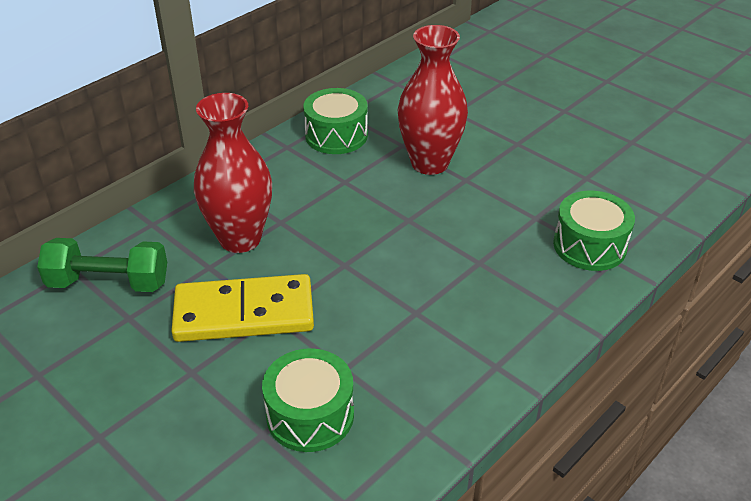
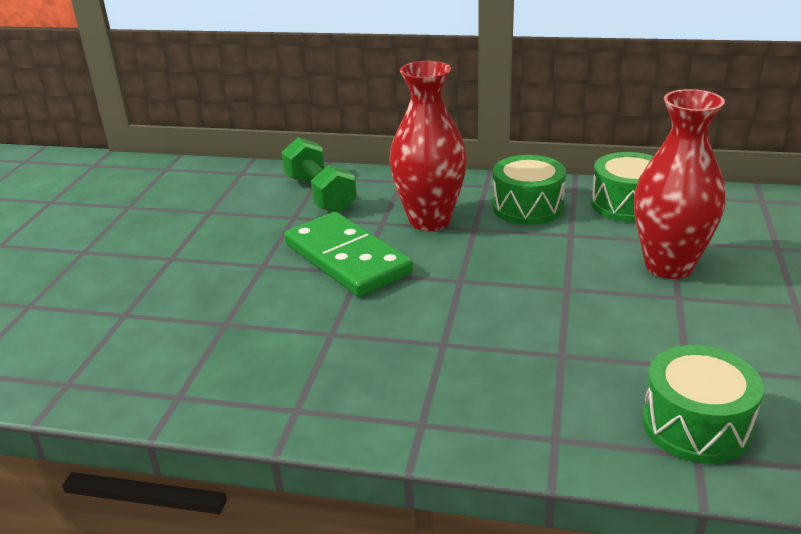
camera: 60 degrees right, 10 degrees down
(244, 313) = (347, 259): yellow domino -> green domino
(310, 415) = (262, 338): green drum -> green drum (527, 207)

